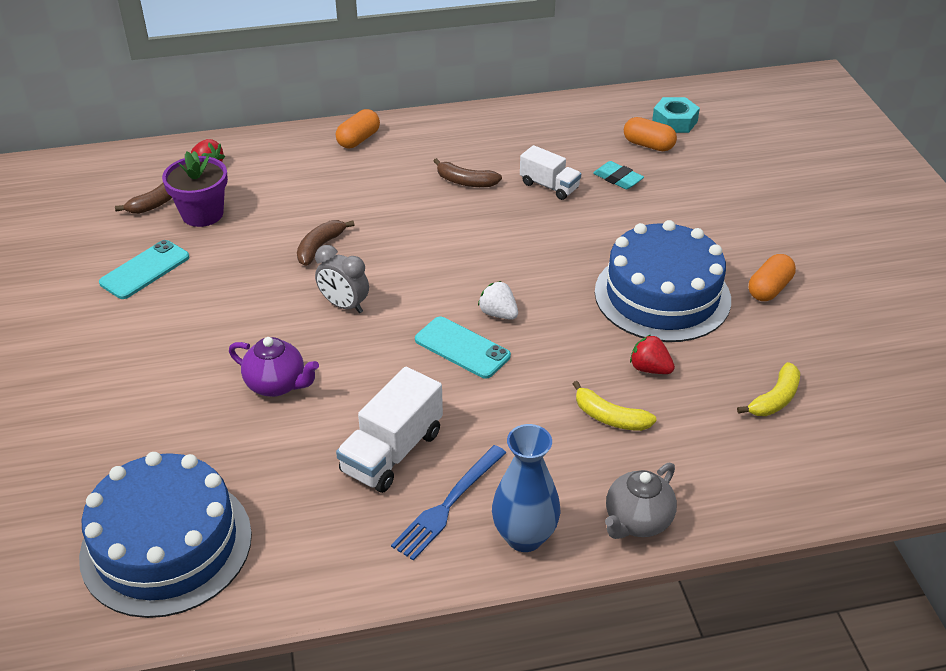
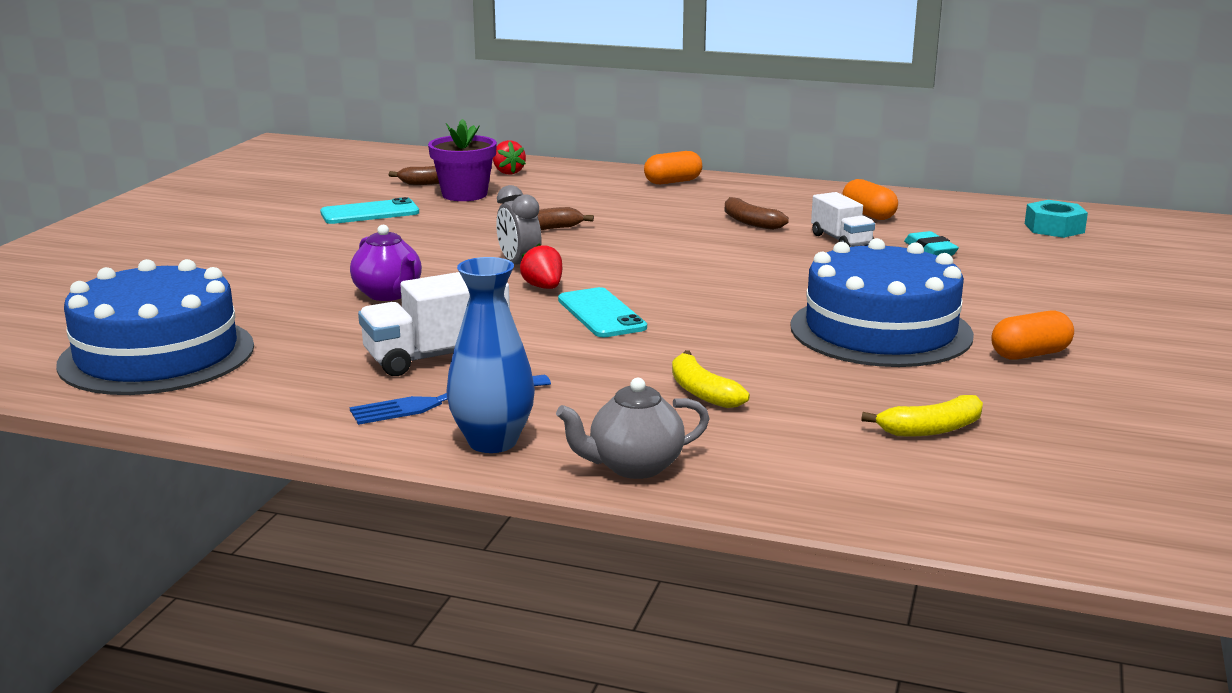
camera: 30 degrees right, 20 degrees down
(498, 314) = (670, 302): white strawberry -> none
(648, 145) = (999, 237): orange capsule -> orange capsule (868, 214)
(650, 369) = (796, 373): red strawberry -> red strawberry (543, 287)

